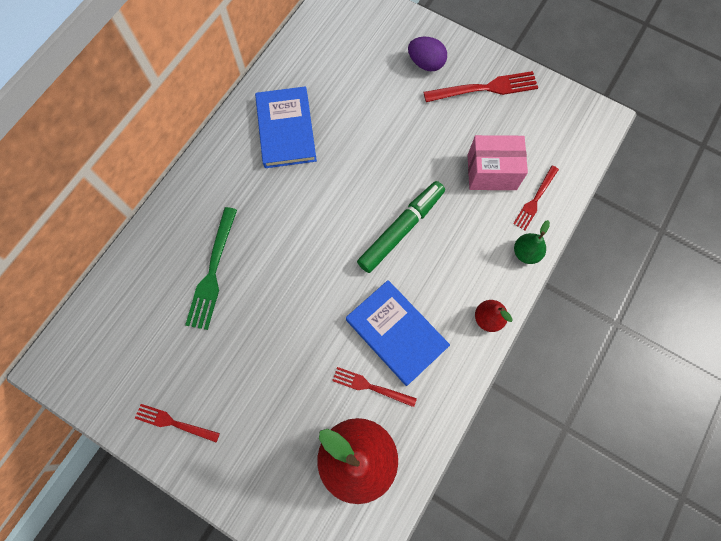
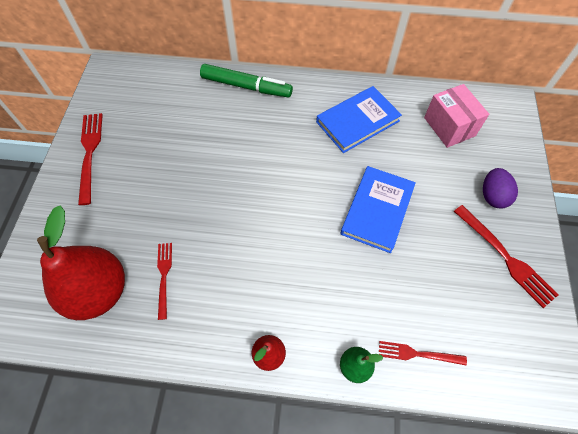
camera: 65 degrees right, 10 degrees down
(174, 423) = (90, 153): red fork -> red fork, size x1.58
(213, 272) = (213, 126): green fork -> none
(396, 333) = (220, 278): blue book -> blue book (377, 210)
(400, 230) = (317, 242): green marker -> green marker (246, 86)
(491, 172) = (421, 298): pink box -> pink box (449, 126)

